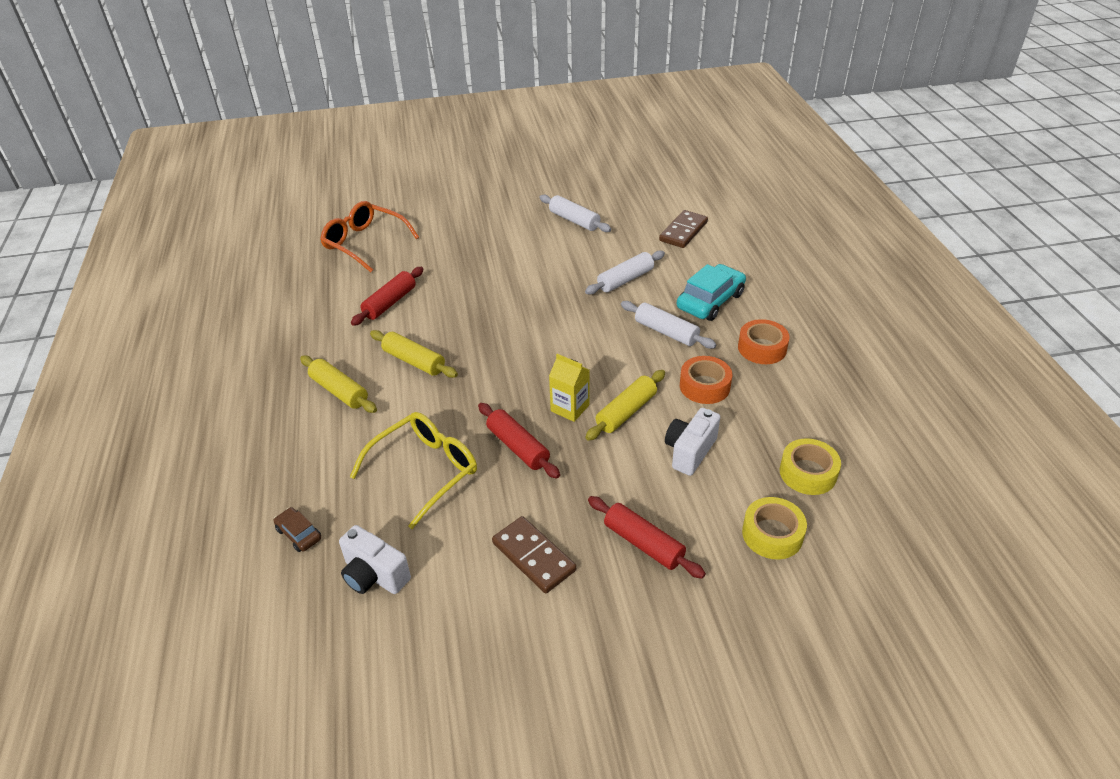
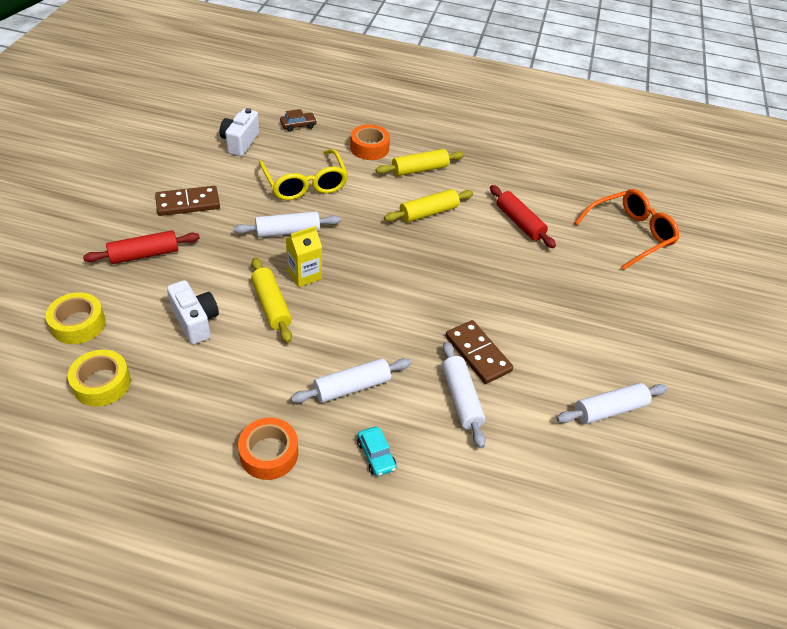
camera: 110 degrees right, 5 degrees up
(374, 575) = (240, 142): white camera -> white camera turned 45 degrees counterclockwise
(518, 447) = (288, 232): red rolling pin -> white rolling pin
(683, 231) = (534, 512): brown domino -> brown domino (478, 353)
(704, 386) = (256, 373): orange tape -> orange tape (369, 148)
(710, 301) = (376, 455): turquoise car -> turquoise car, size x0.52

